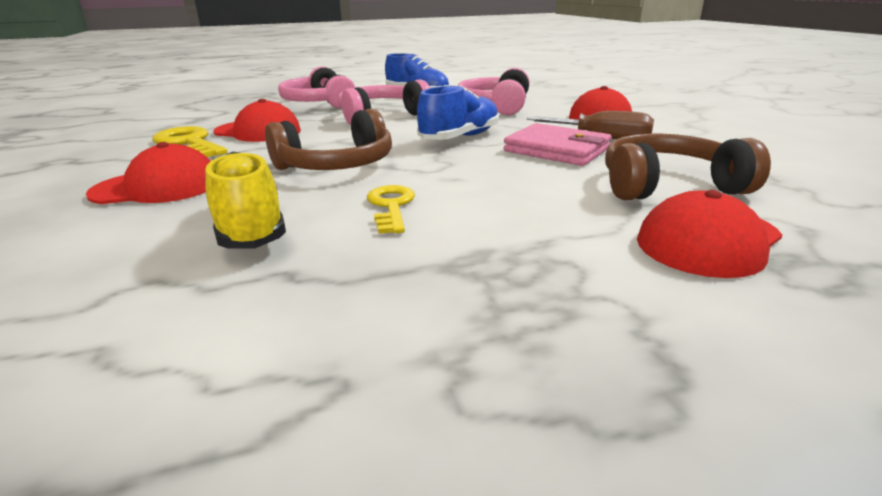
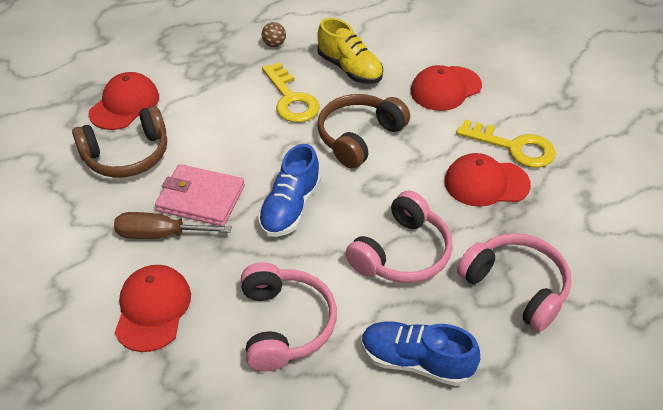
camera: 160 degrees right, 20 degrees up
(347, 297) = (274, 44): none -> brown ball
(391, 206) = (291, 99): yellow key -> yellow key, size x1.51

